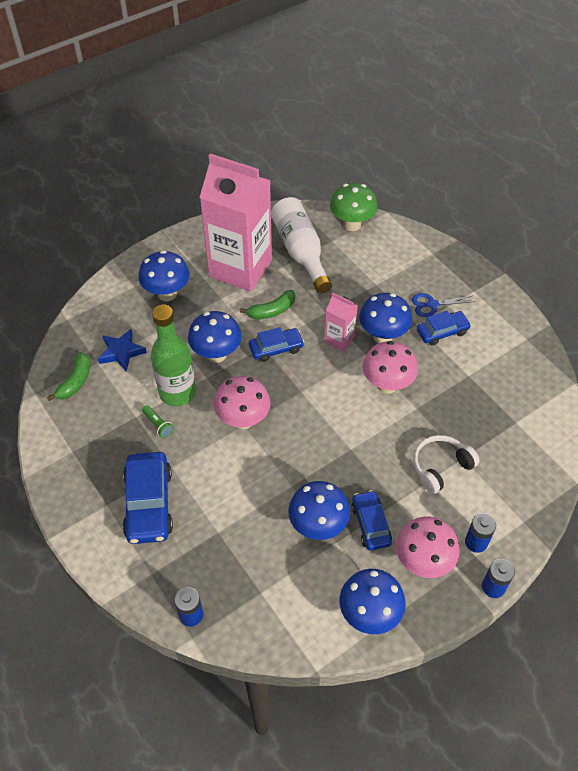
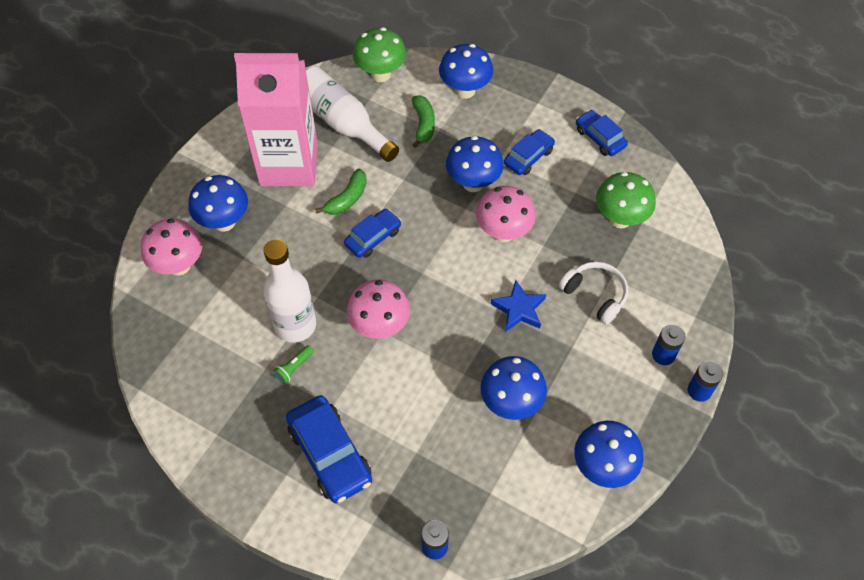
camera: 25 degrees left, 5 degrees up
(75, 382) = (177, 358): green banana -> green banana (423, 124)
(121, 352) = (210, 305): blue star -> blue star (519, 309)
(158, 425) = (294, 368): green flashlight -> green flashlight turned 105 degrees clockwise
(177, 392) = (295, 325): green bottle -> white bottle
(216, 354) = (314, 268): blue mushroom -> blue mushroom (465, 90)
(339, 339) = (432, 203): pink carton -> none
(370, 524) = (559, 379): blue car -> blue car (600, 138)
(422, 562) = (625, 395): pink mushroom -> pink mushroom (179, 265)
(432, 304) = (504, 132): blue scissors -> none
(440, 467) = (595, 295): white headphones -> white headphones turned 105 degrees clockwise
(497, 412) = (620, 219): none -> green mushroom

